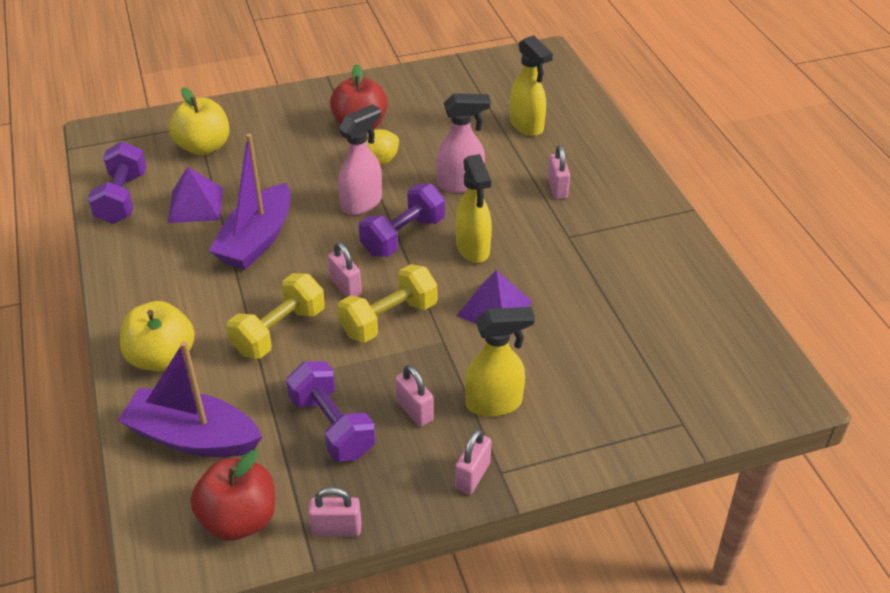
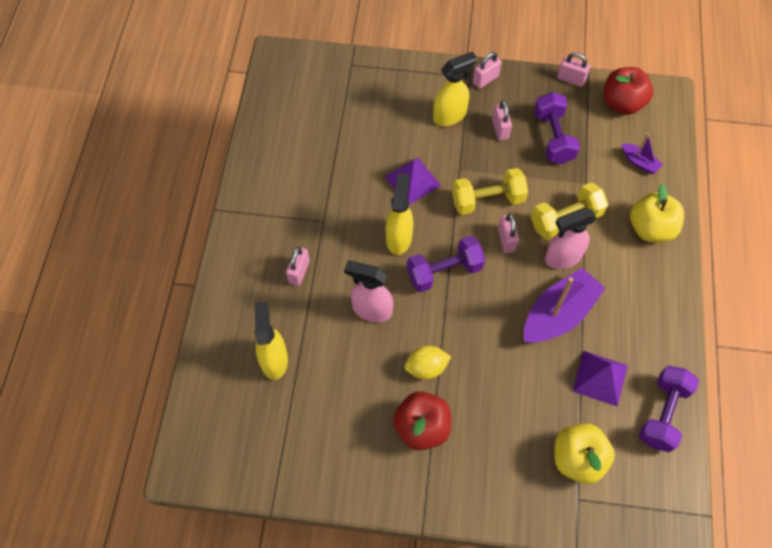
camera: 155 degrees left, 20 degrees up
(193, 437) = (639, 162): purple boat -> purple boat, size x0.48
(362, 203) = (461, 321): pink spray bottle -> pink spray bottle (562, 257)
(494, 403) = (450, 115): yellow spray bottle -> yellow spray bottle turned 135 degrees clockwise

